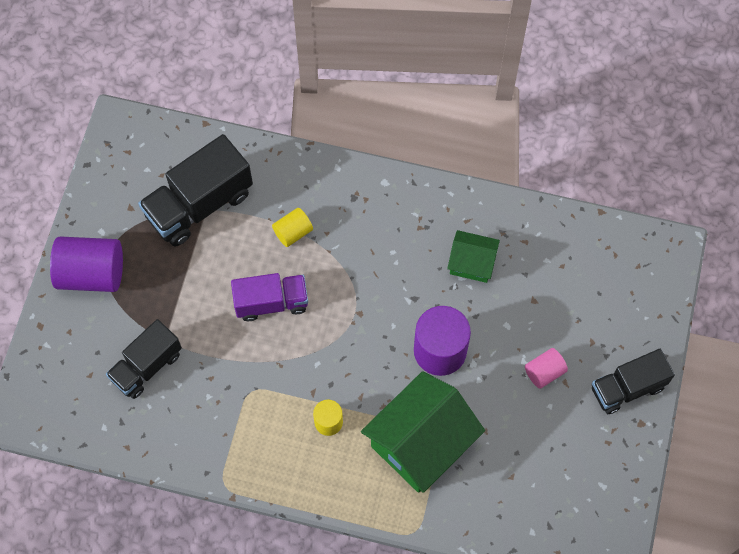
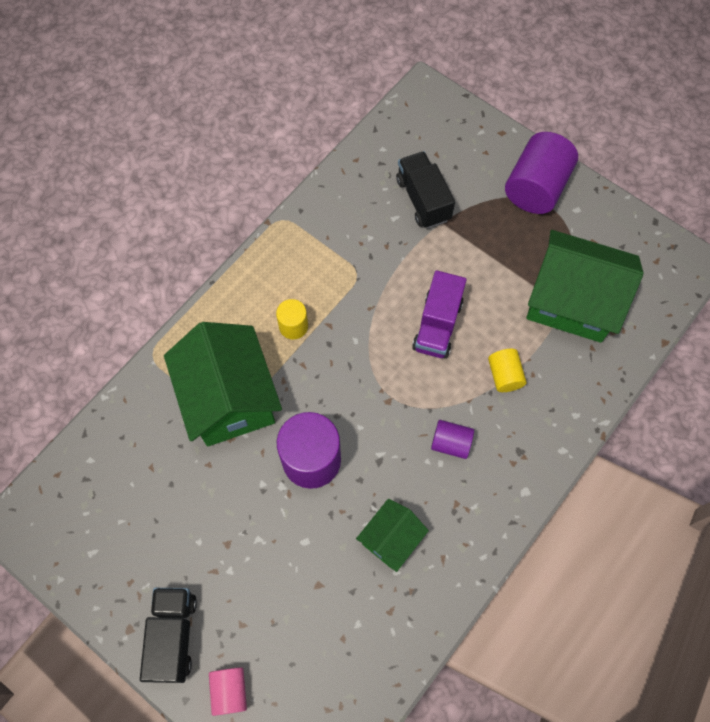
camera: 115 degrees right, 0 degrees up
(199, 204) = (571, 302): black truck -> green house
(372, 250) = (450, 443): none -> purple cylinder
(544, 372) = (236, 555): pink cylinder -> pink cylinder (230, 691)

